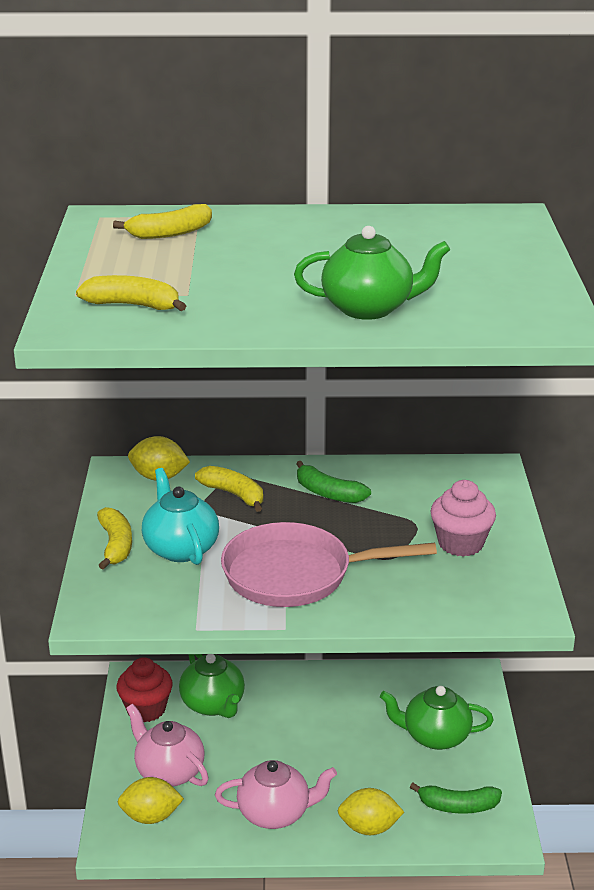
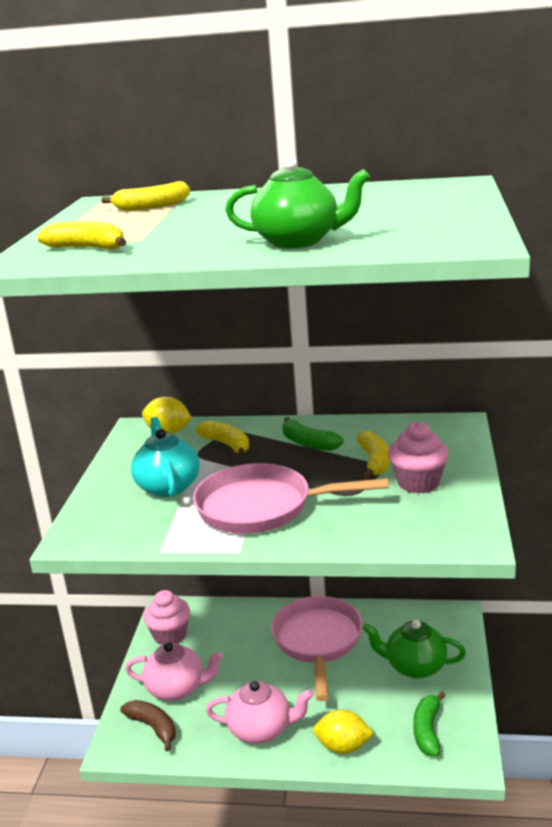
camera: 10 degrees right, 5 degrees down
(116, 545) = (114, 483): yellow banana -> yellow banana (374, 462)
(146, 709) = (170, 635): red cupcake -> pink cupcake
(151, 816) = (153, 727): yellow lemon -> brown banana
(169, 771) = (177, 688): pink teapot -> pink teapot turned 135 degrees clockwise
(213, 704) = (226, 633): green teapot -> none
(322, 711) = (318, 641): none -> pink pan
(458, 806) = (427, 730): green banana -> green banana turned 90 degrees clockwise

